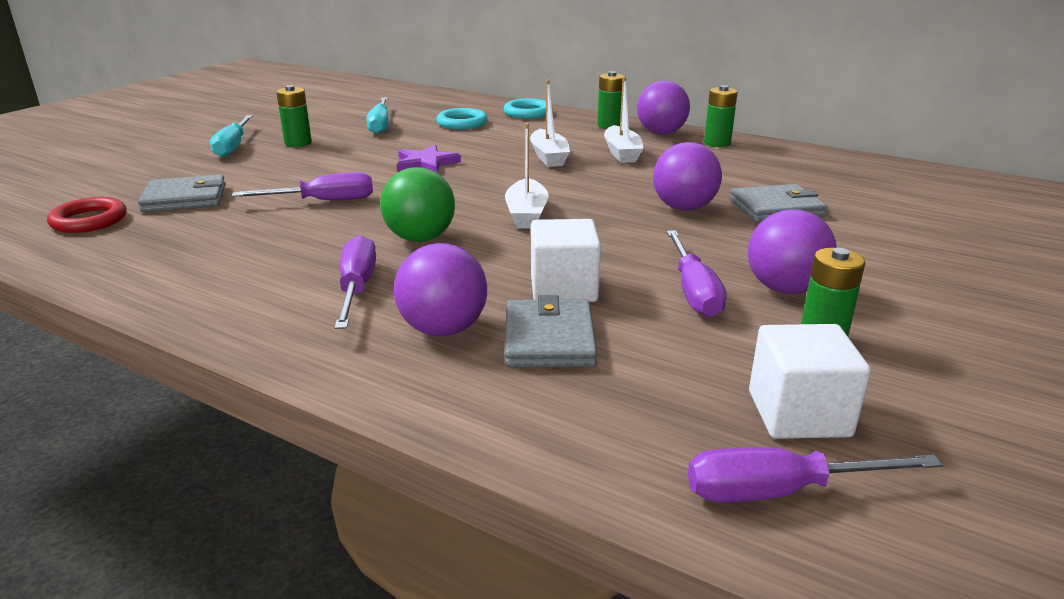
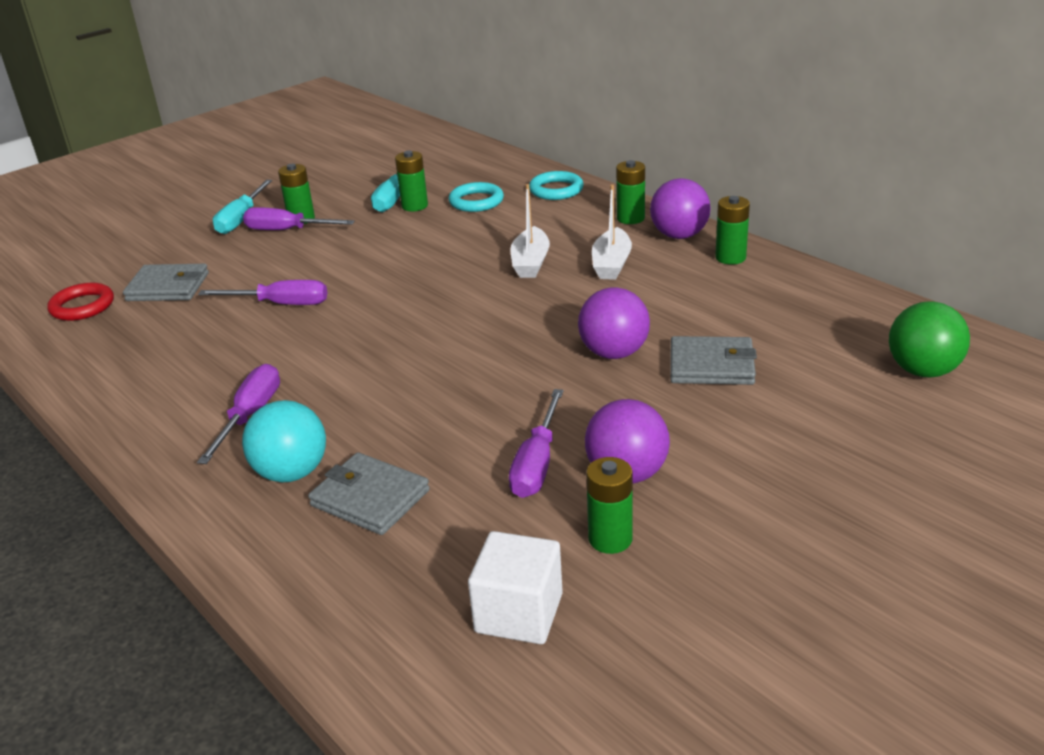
camera: 20 degrees right, 5 degrees up
(405, 129) = (414, 206): none -> green battery
(420, 238) = (337, 363): green ball -> green ball (923, 371)
(426, 163) = (403, 260): purple star -> none
(443, 329) = (292, 473): purple ball -> turquoise ball
(526, 214) = (452, 343): white boat -> none
(549, 339) = (370, 498): grey wallet -> grey wallet turned 75 degrees counterclockwise
(563, 288) = (422, 442): white cube -> none
(780, 491) = (441, 681): purple screwdriver -> purple screwdriver (287, 230)

